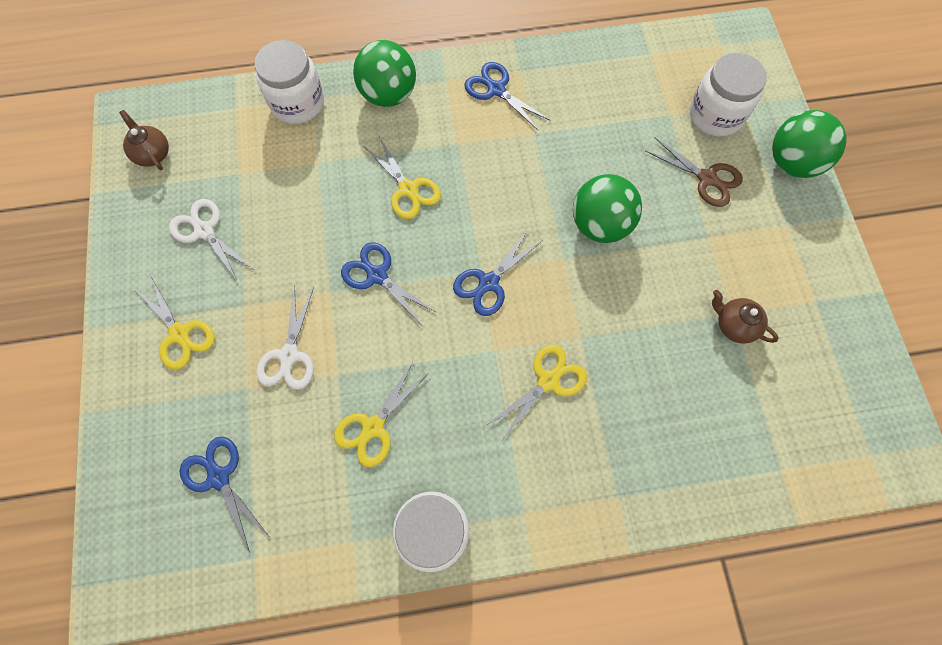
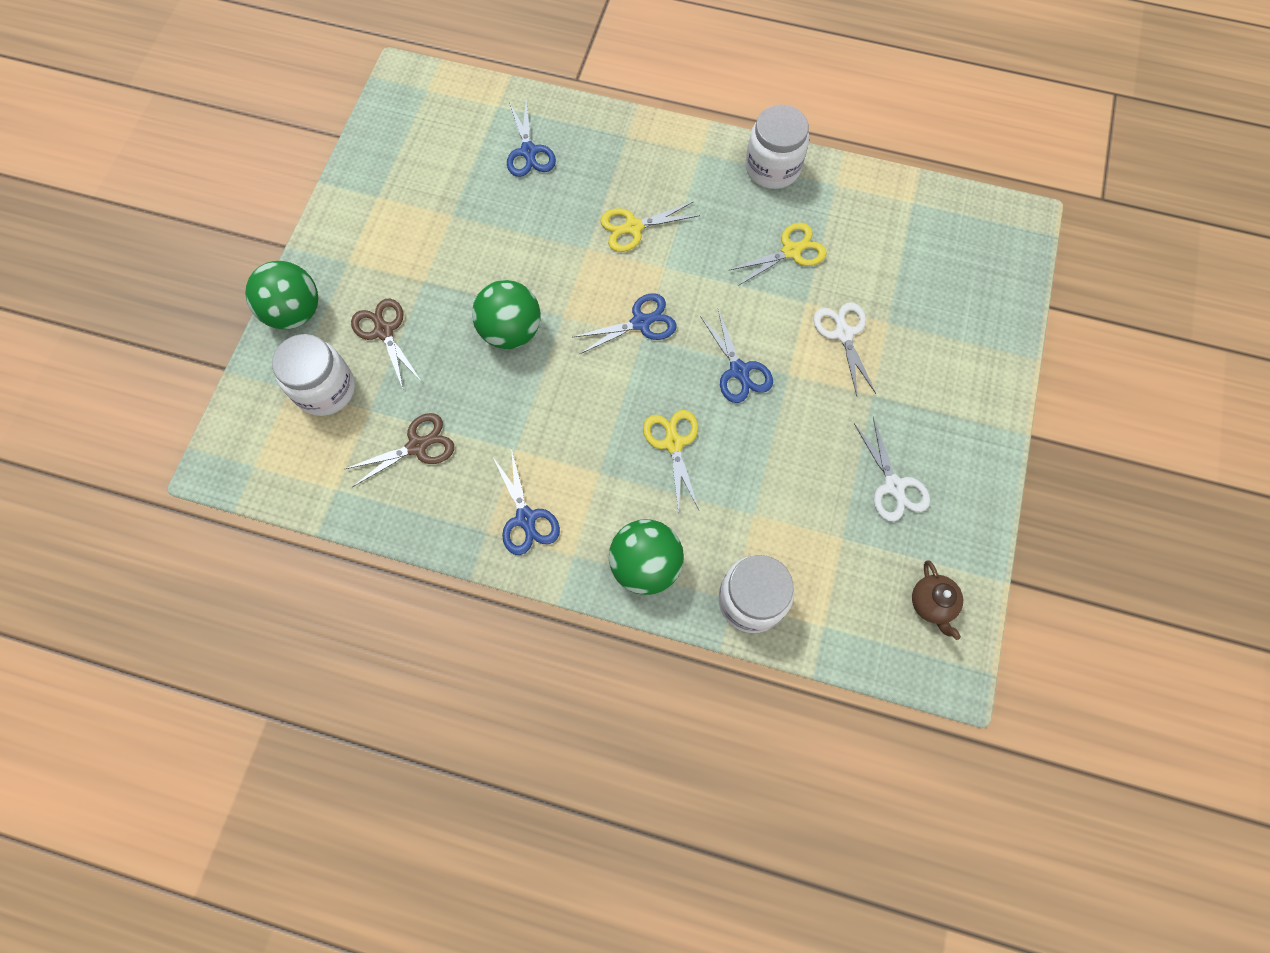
camera: 155 degrees left, 0 degrees up
(180, 334) = (938, 393): yellow scissors -> none
(219, 477) = (928, 265): blue scissors -> blue scissors (529, 151)
(289, 355) = (843, 334): white scissors -> white scissors turned 45 degrees counterclockwise
(612, 104) = (417, 446): none -> brown scissors
(734, 325) = (457, 206): brown teapot -> none

